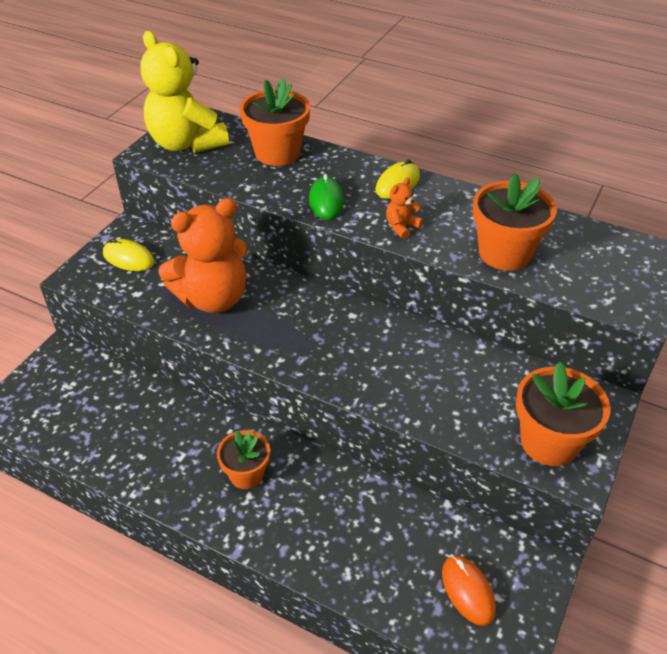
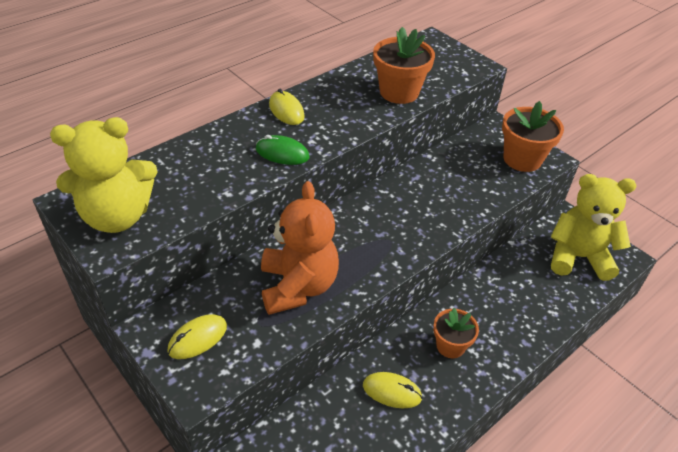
camera: 70 degrees left, 0 degrees up
(168, 438) = (392, 391): none -> yellow mouse
(277, 153) = (188, 161): orange flower pot -> none
(401, 227) = (342, 126): orange teddy bear -> none
(467, 591) = (578, 257): orange mouse -> yellow teddy bear

